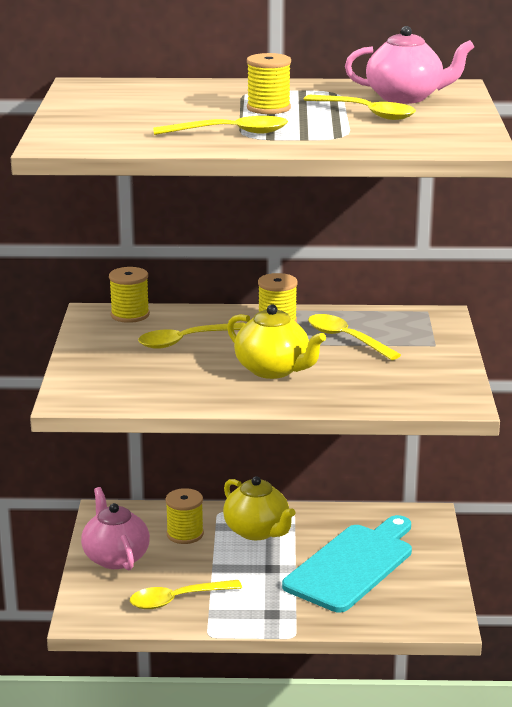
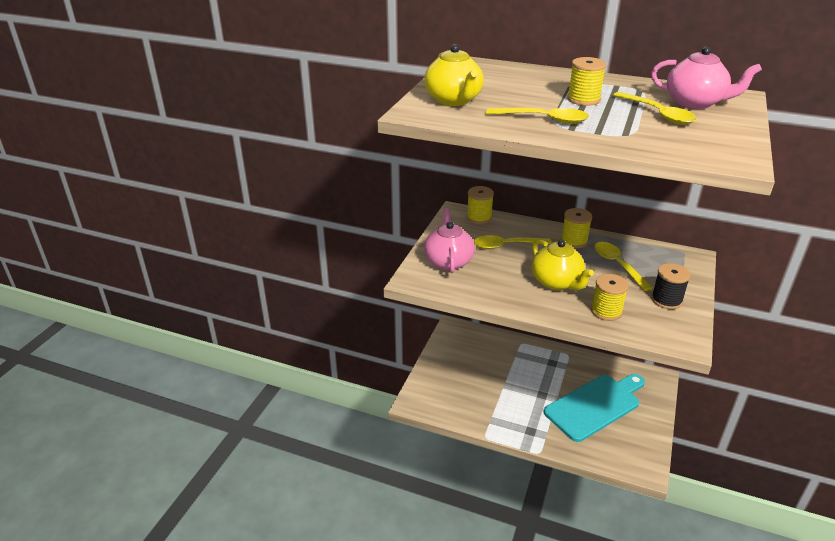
camera: 20 degrees right, 10 degrees up
(115, 557) = (448, 362): pink teapot -> pink teapot (448, 261)
(177, 600) = (474, 404): yellow spoon -> none
(185, 534) = (495, 355): yellow spool -> yellow spool (606, 311)
(257, 531) = (541, 364): yellow teapot -> yellow teapot (454, 100)
(423, 365) = (666, 300): none -> black spool

